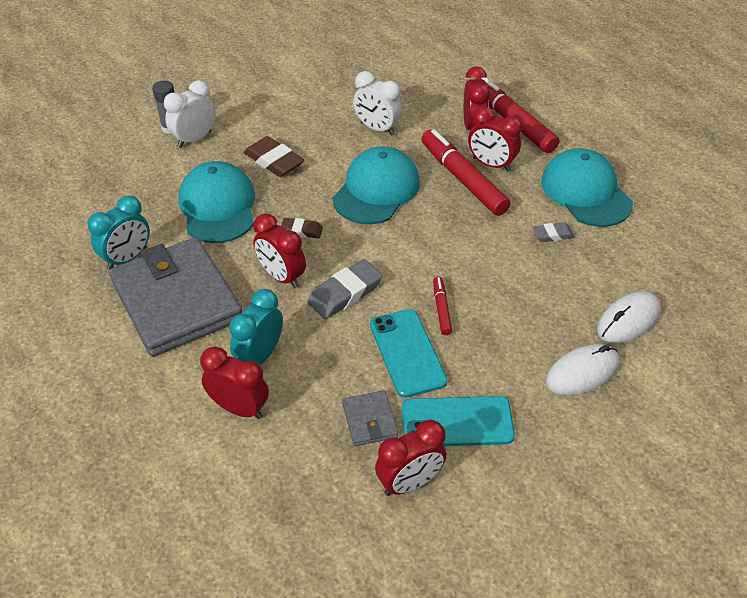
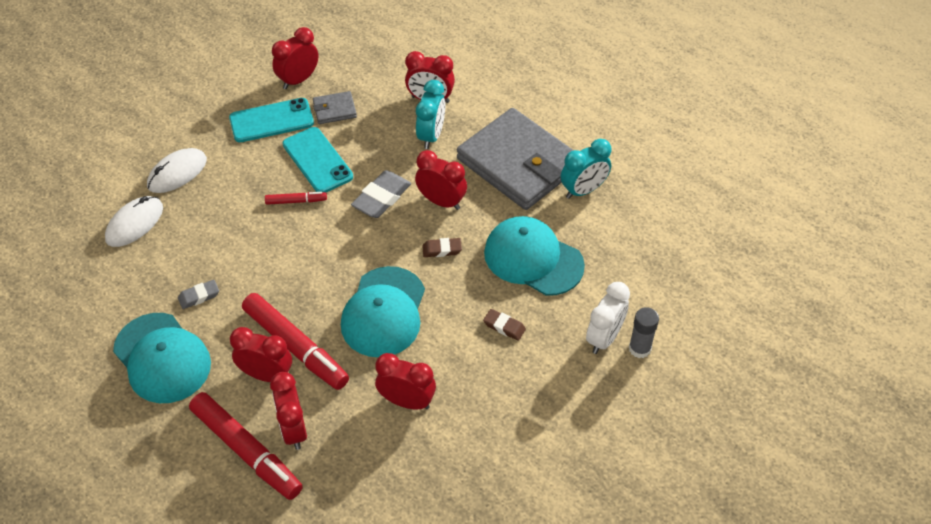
camera: 165 degrees right, 5 degrees up
(127, 258) = (583, 190): turquoise clock -> turquoise clock turned 150 degrees counterclockwise
(218, 206) = (533, 259): turquoise cap -> turquoise cap turned 150 degrees clockwise
(274, 161) = (504, 326): brown eraser -> brown eraser, size x0.58
(370, 420) = (334, 110): grey wallet -> grey wallet turned 75 degrees counterclockwise
(377, 128) = (407, 401): white clock -> red clock
(441, 309) = (296, 201): red marker -> red marker turned 75 degrees counterclockwise

